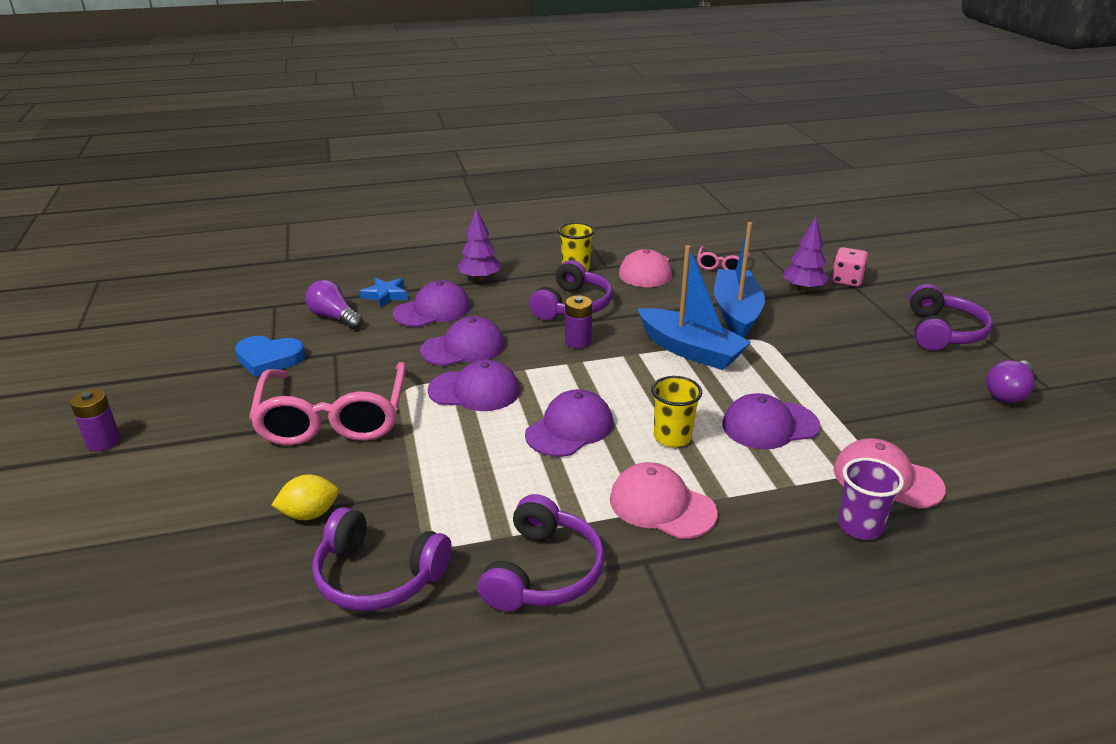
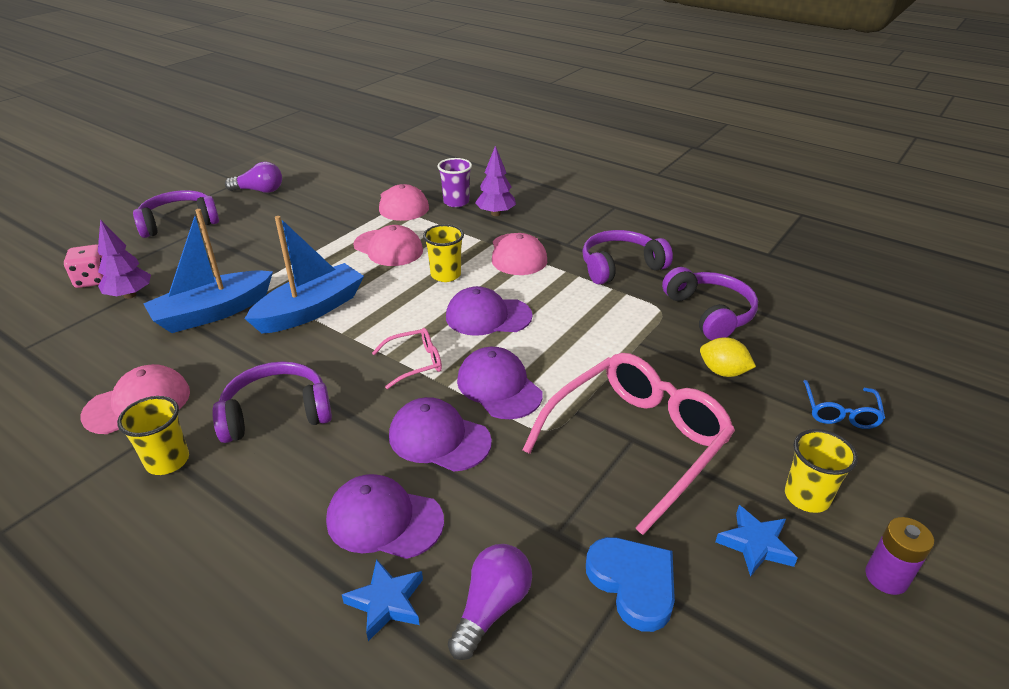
camera: 130 degrees left, 5 degrees up
(170, 545) = (840, 412): none -> blue glasses
(178, 457) = (806, 497): none -> yellow cup
(204, 411) = (755, 544): none -> blue star
(334, 317) = (491, 607): purple light bulb -> purple light bulb turned 150 degrees counterclockwise
(480, 279) = (259, 534): purple tree -> purple tree (495, 214)
(578, 342) = (353, 373): purple battery -> none
(690, 350) = (311, 310): blue boat -> blue boat turned 45 degrees clockwise
(722, 265) = (91, 357): pink glasses -> pink glasses (414, 363)
(769, 425) = (388, 248): purple cap -> pink cap

